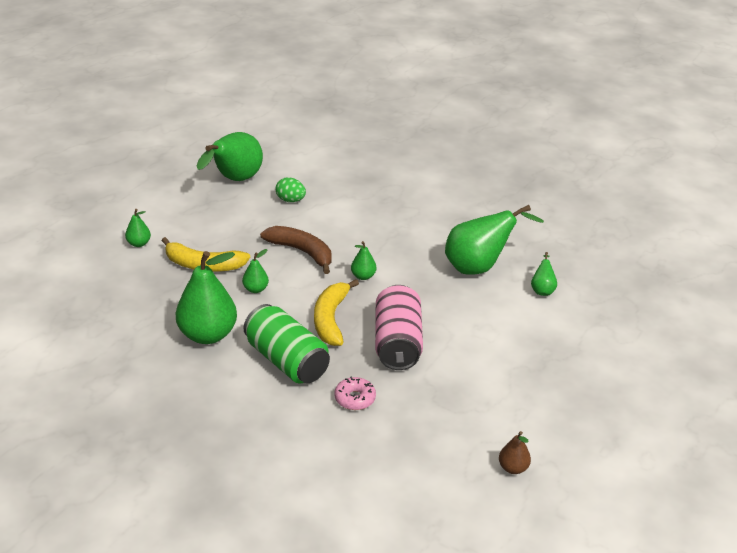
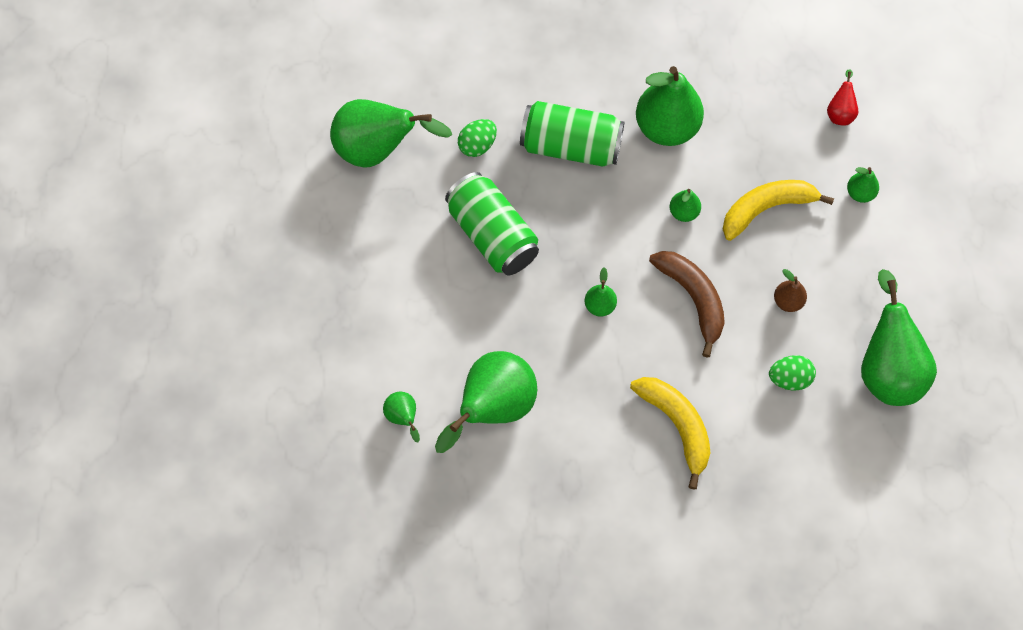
camera: 145 degrees right, 30 degrees up
(89, 282) = (840, 113): none -> red pear
(302, 252) = (693, 299): brown banana -> brown banana turned 120 degrees counterclockwise
(331, 319) = (578, 223): yellow banana -> yellow banana (677, 426)
(355, 398) = (477, 145): pink donut -> green egg
(397, 343) = (492, 235): pink can -> green can
(437, 438) = (379, 151): none -> green pear
(513, 468) = (297, 161): brown pear -> brown pear (787, 301)

